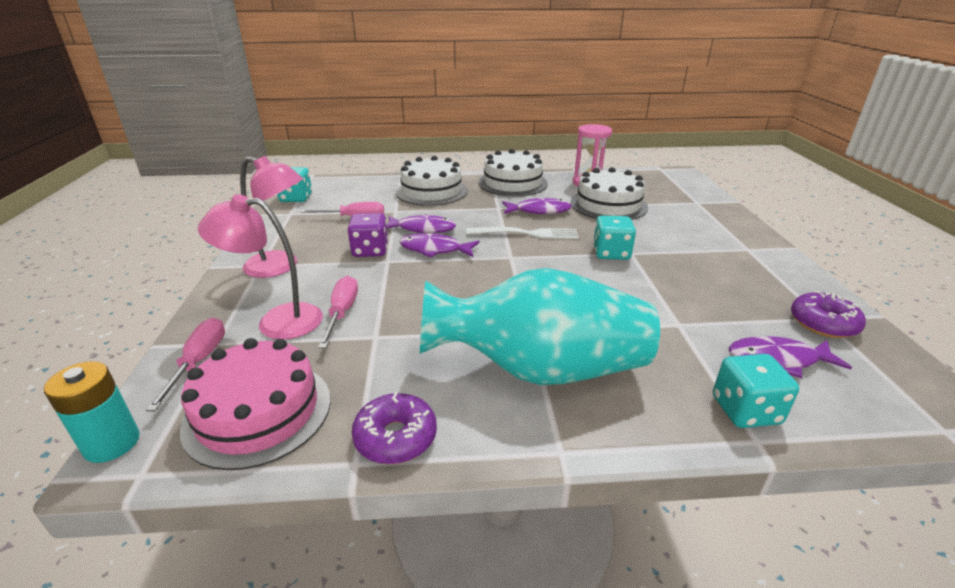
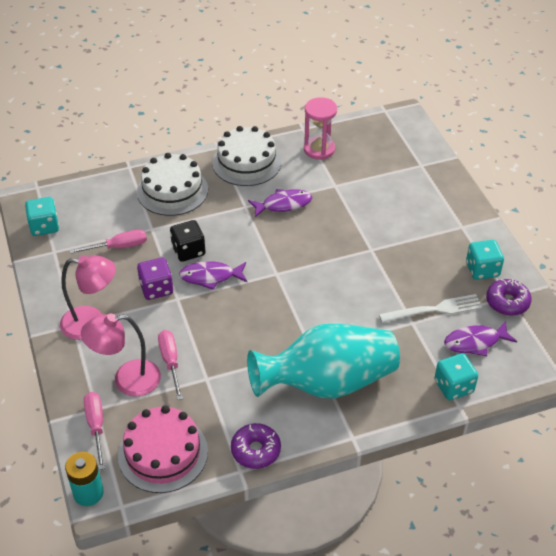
camera: 15 degrees left, 15 degrees up
(422, 229) = (188, 251): purple fish -> black dice
(527, 233) = (281, 240): white fork -> white fork (435, 309)
(608, 205) = (343, 184): white cake -> none
(611, 253) = (355, 253): turquoise dice -> turquoise dice (482, 270)

